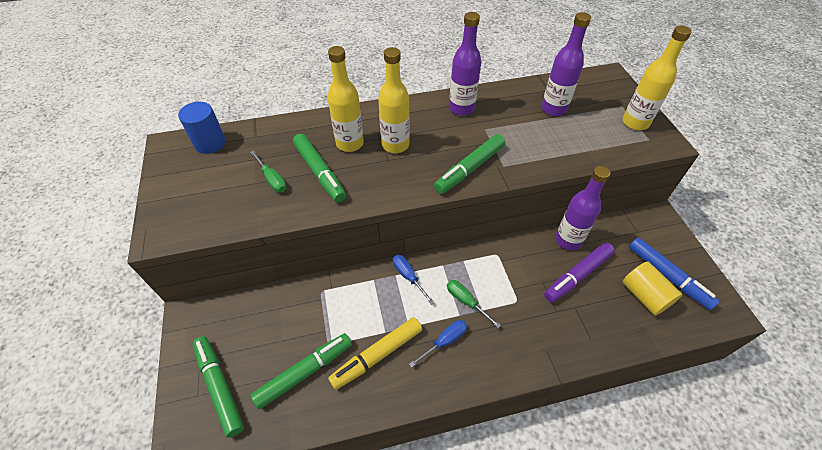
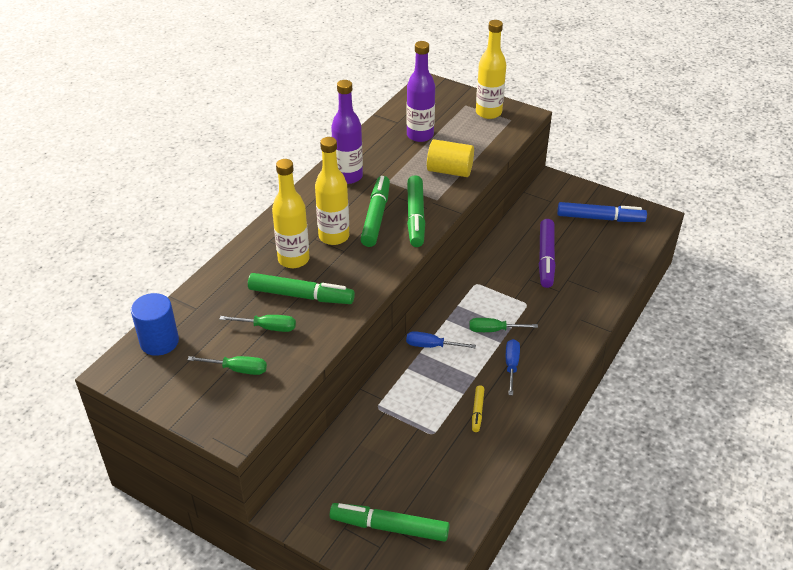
camera: 45 degrees left, 10 degrees down
(218, 194) = (237, 369): none -> green screwdriver
(305, 372) = (440, 464): green marker -> green marker (376, 216)
(377, 355) = (477, 411): yellow marker -> yellow marker, size x0.51
(568, 240) = (513, 239): purple bottle -> none
(644, 296) = (600, 241): yellow cylinder -> yellow cylinder (449, 171)

